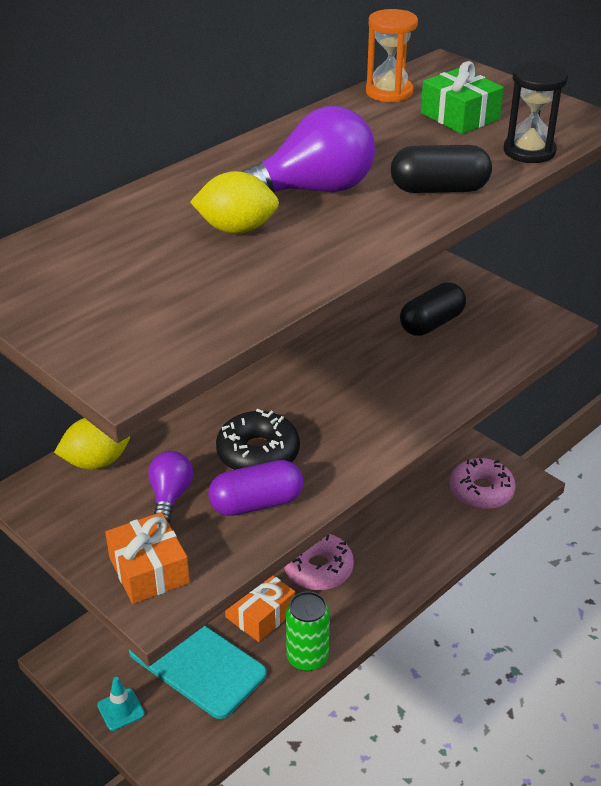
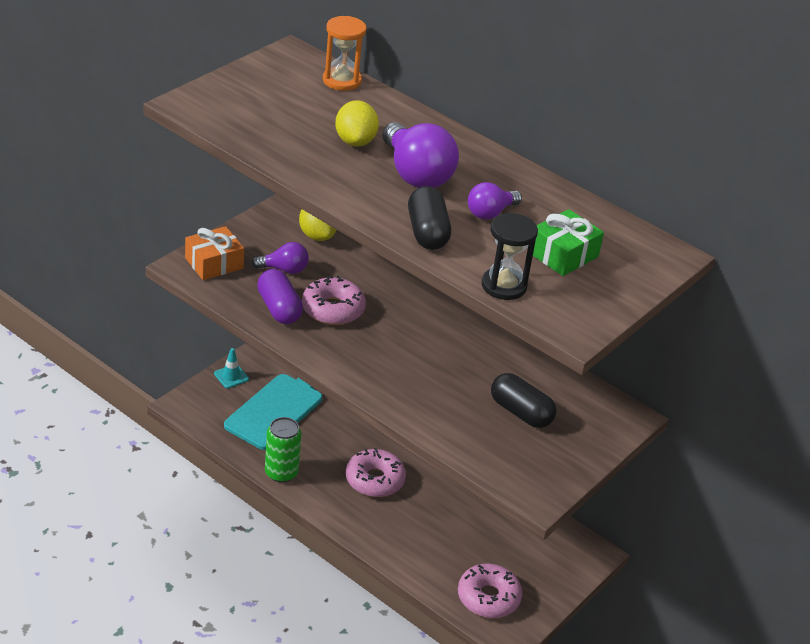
camera: 80 degrees right, 0 degrees up
(258, 453) = (333, 309): black donut -> pink donut
(260, 614) = (323, 445): orange gift -> none
(389, 92) = (601, 220): orange hourglass -> orange hourglass (342, 81)
(389, 149) = (490, 213): none -> purple light bulb

